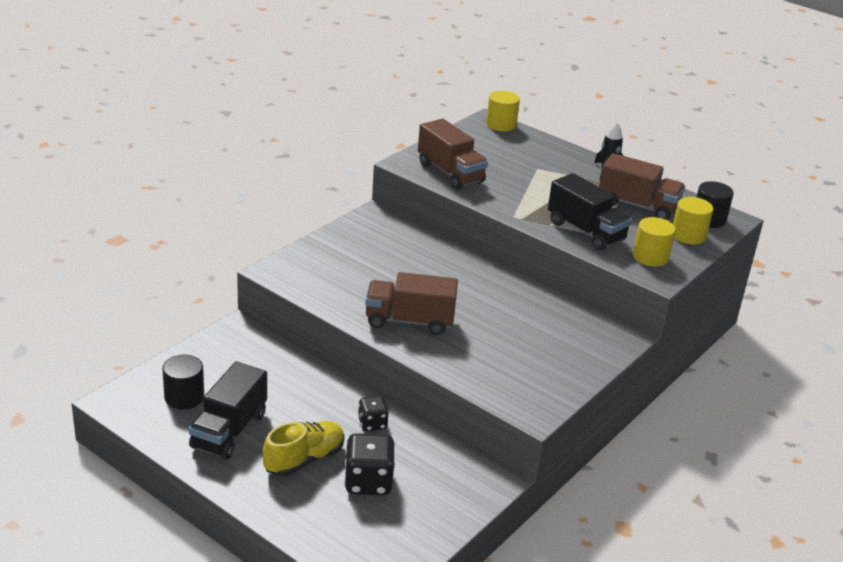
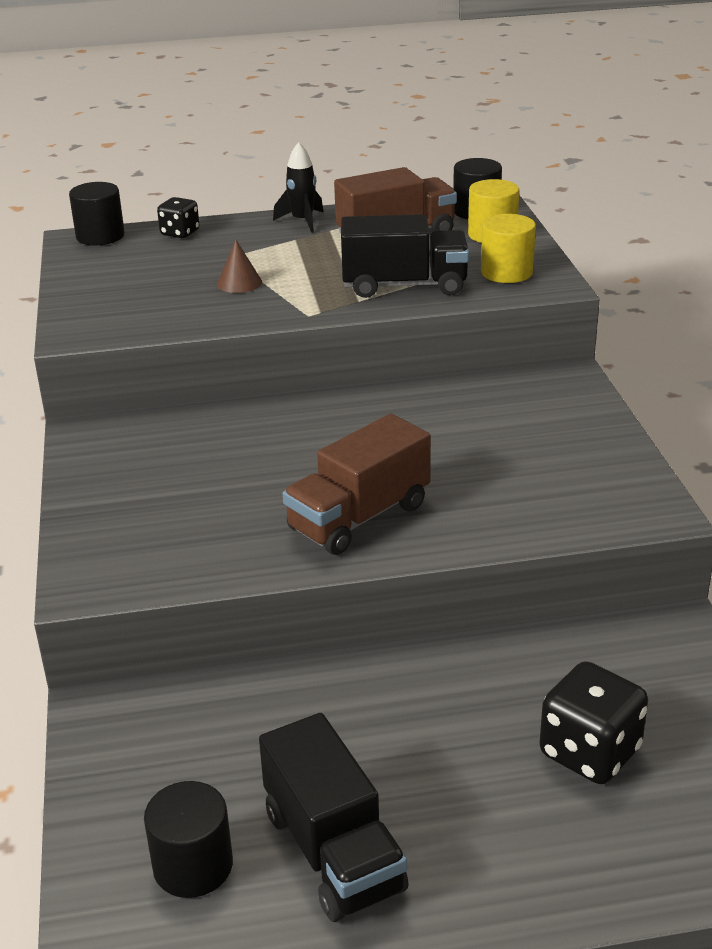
camera: 45 degrees left, 0 degrees up
(304, 459) = (482, 796): yellow shoe -> none
(372, 424) = (467, 683): black dice -> black dice (180, 233)
(450, 173) = (148, 313): brown truck -> none
(501, 124) = (100, 236): yellow cylinder -> black cylinder
(515, 183) = (239, 283): none -> brown cone

